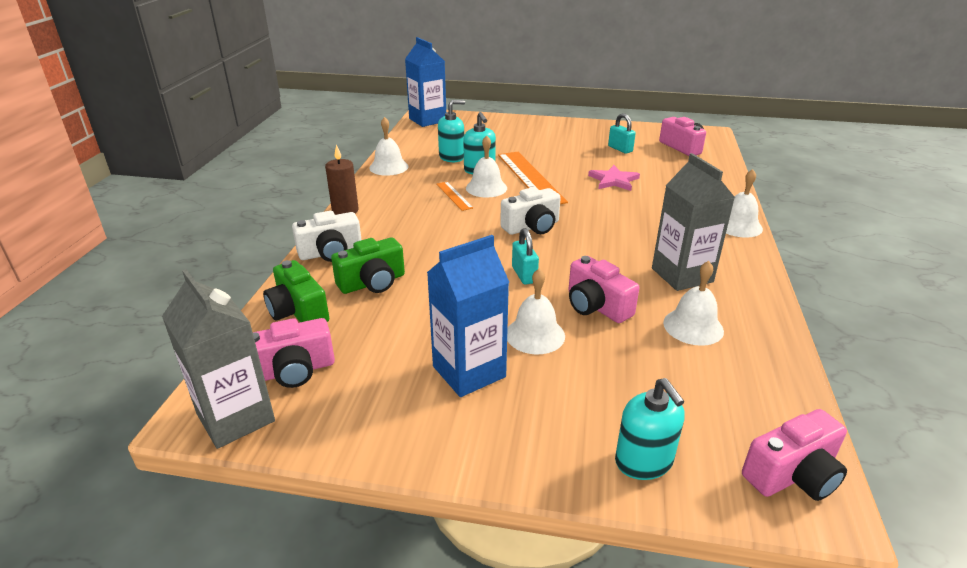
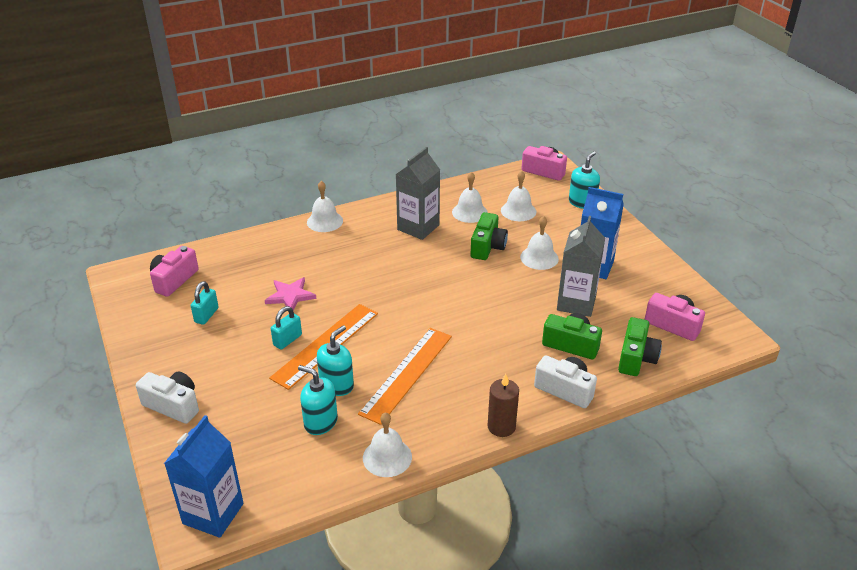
camera: 125 degrees left, 5 degrees up
(236, 417) = (721, 322): grey carton -> grey carton (576, 303)
(454, 196) = (406, 374): orange ruler -> orange ruler, size x2.04
(486, 188) = (372, 362): white bell -> white bell (518, 211)
(524, 275) = (486, 285): turquoise padlock -> turquoise padlock (287, 340)
(532, 227) = (418, 307): white camera -> white camera (173, 405)
(596, 306) = (487, 247): pink camera -> green camera

